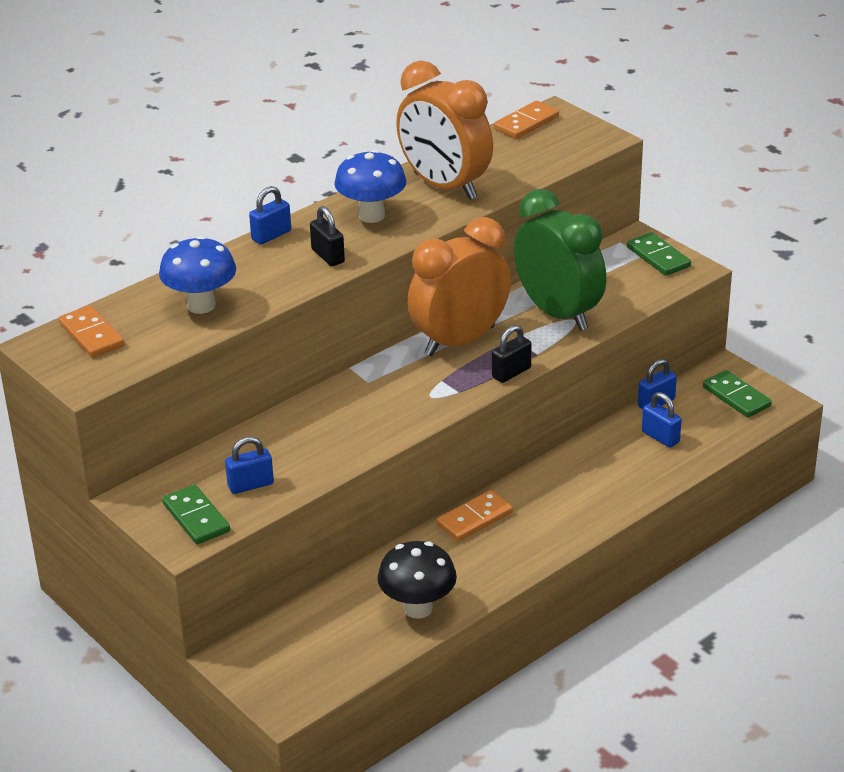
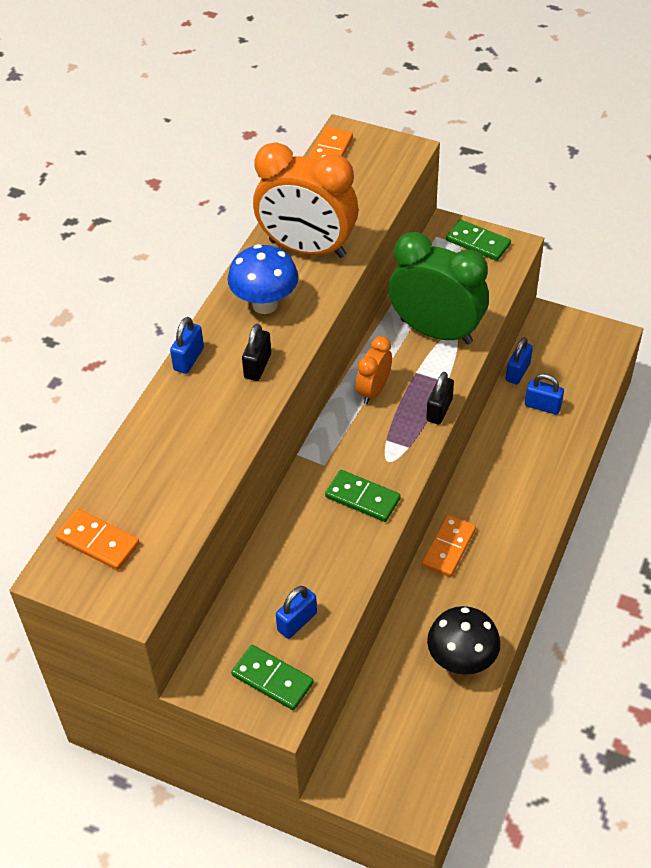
camera: 25 degrees left, 15 degrees up
(201, 305) = (179, 467): blue mushroom -> none
(328, 256) = (257, 366): black padlock -> black padlock turned 75 degrees clockwise
(459, 341) = (373, 390): orange clock -> orange clock, size x0.51
(736, 397) = (575, 343): green domino -> green domino (362, 498)

